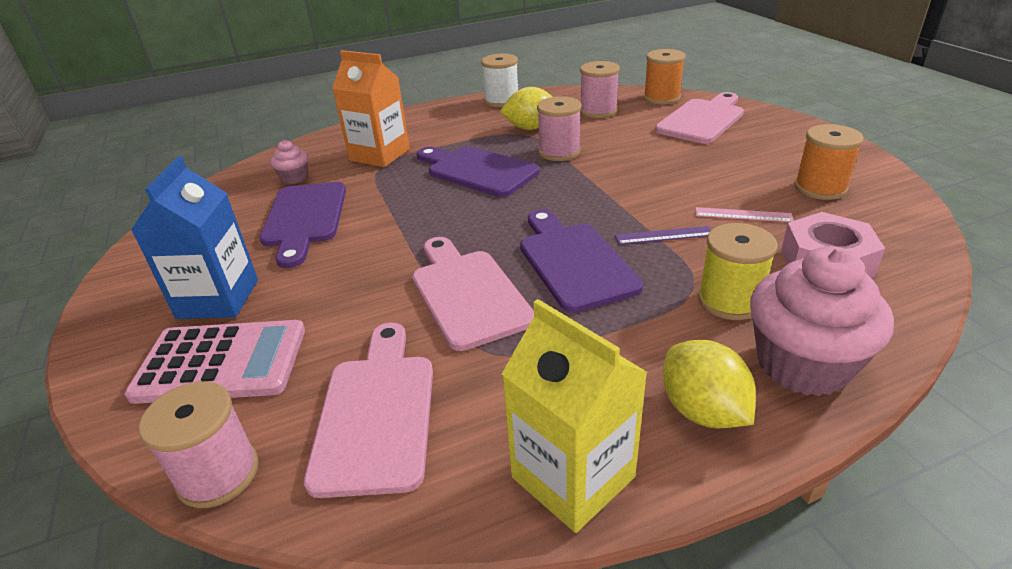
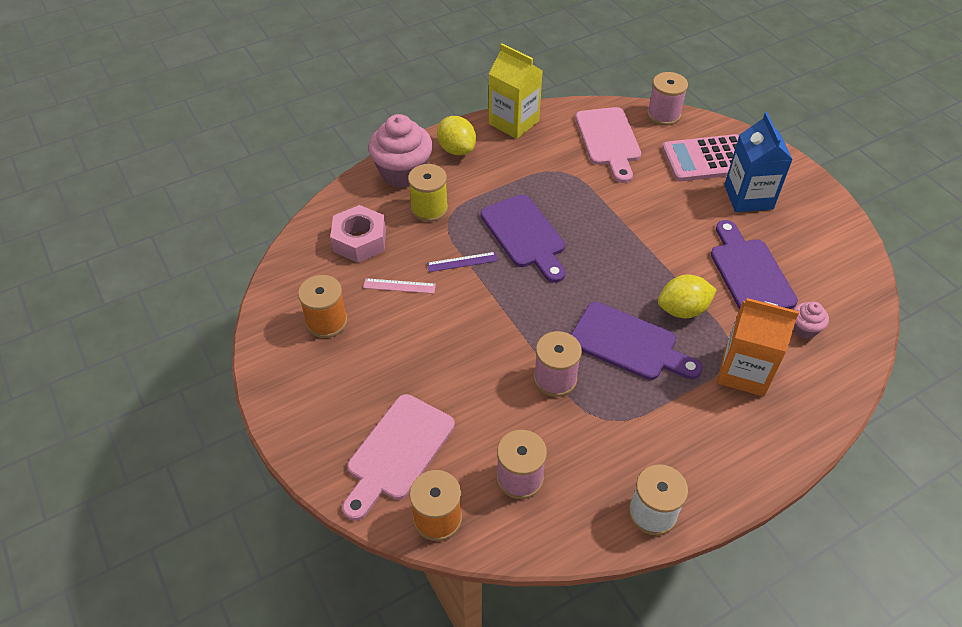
camera: 170 degrees right, 15 degrees up
(467, 293) = (589, 207): pink cutting board -> none
(530, 128) = (596, 432): yellow lemon -> yellow lemon (682, 310)

